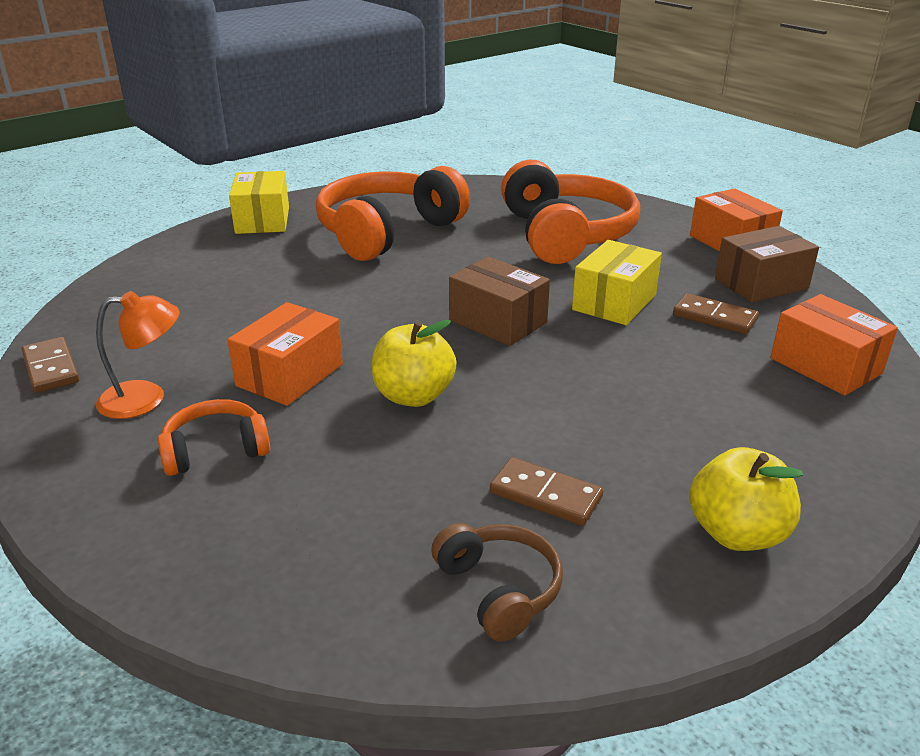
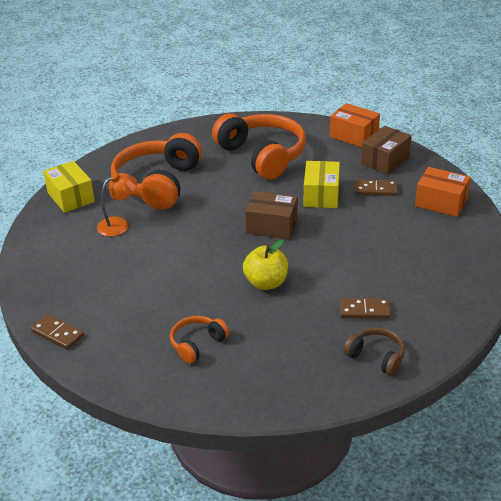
camera: 25 degrees left, 5 degrees up
(146, 399) = (132, 331): orange lamp -> orange lamp (119, 224)
(290, 375) = (193, 293): orange box -> none
(737, 533) = (450, 299): yellow apple -> none

